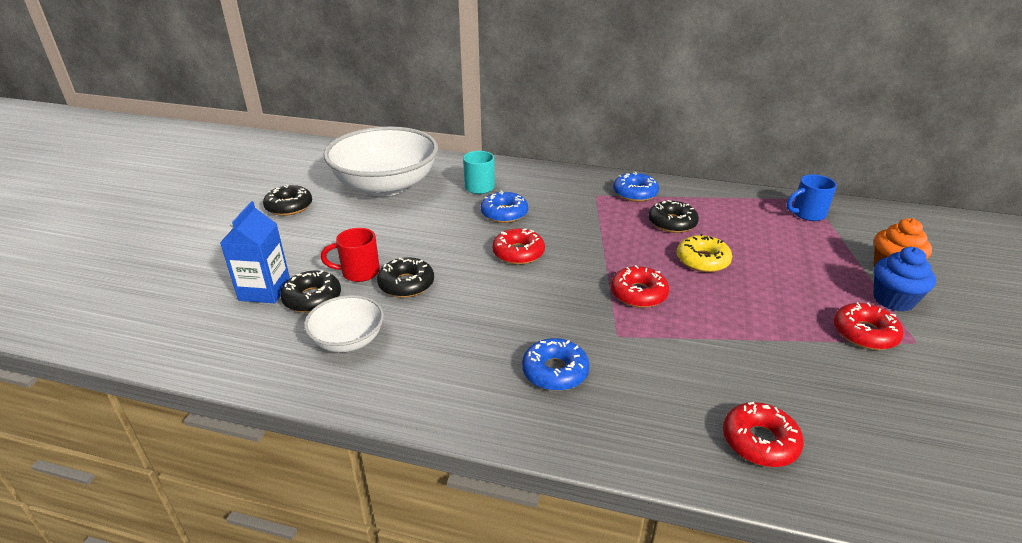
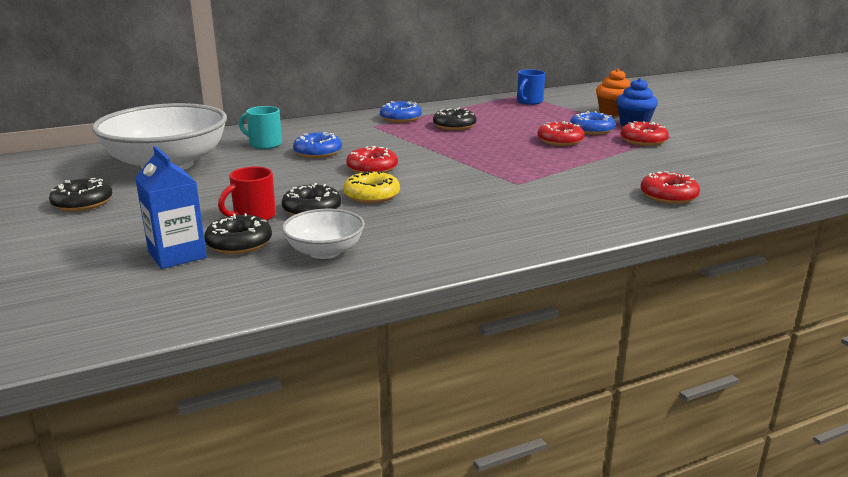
camera: 40 degrees left, 10 degrees down
(555, 371) = (510, 211): blue donut -> blue donut (591, 130)
(638, 294) = (495, 162): red donut -> red donut (560, 141)
(702, 260) = (506, 137): yellow donut -> yellow donut (371, 195)

